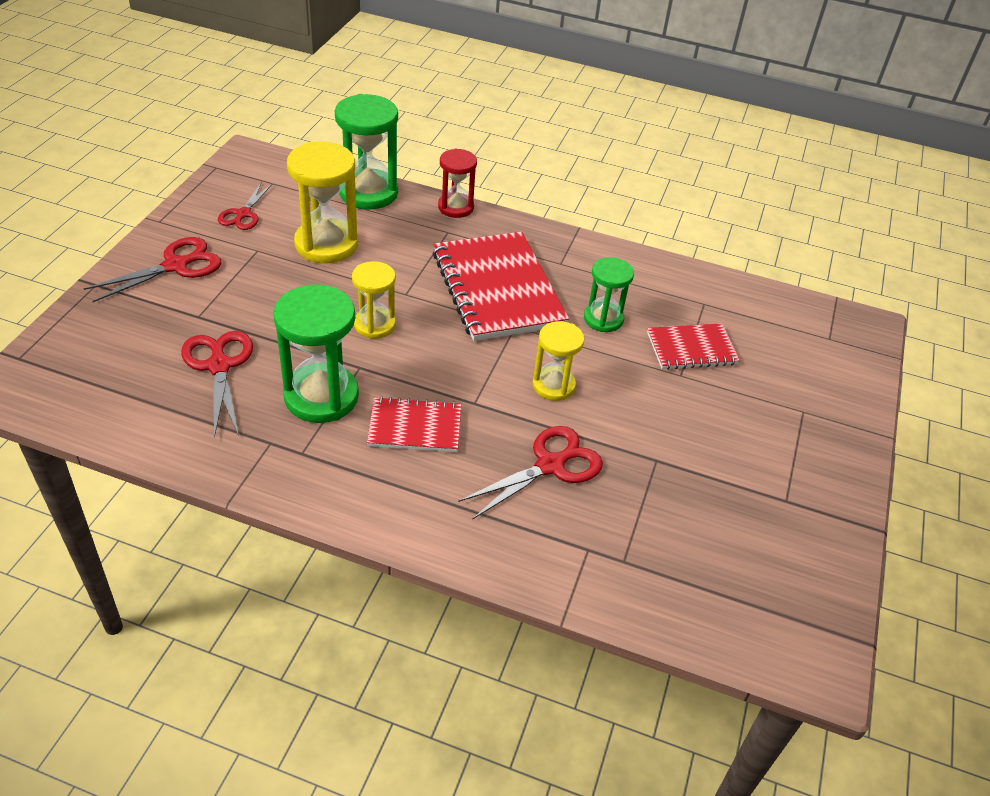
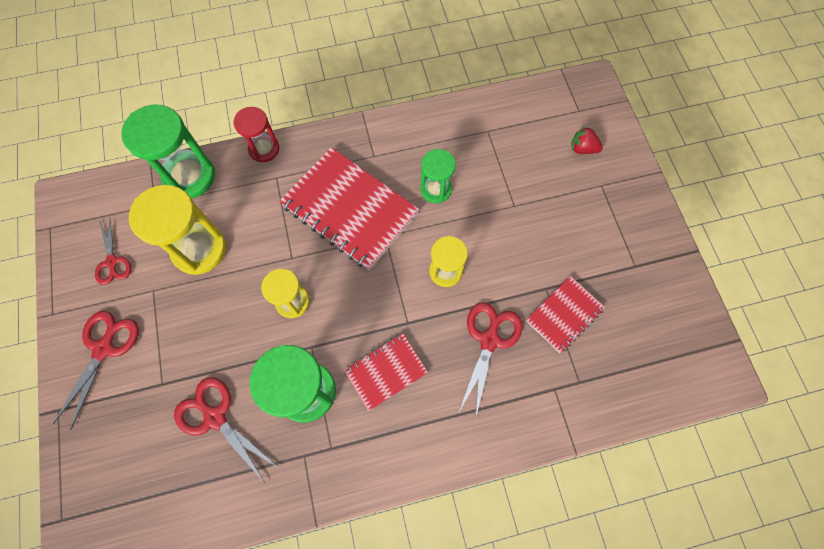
camera: 30 degrees left, 25 degrees up
(691, 349) = (506, 178): red notebook -> red notebook (564, 314)
(806, 370) = (582, 149): none -> red strawberry

